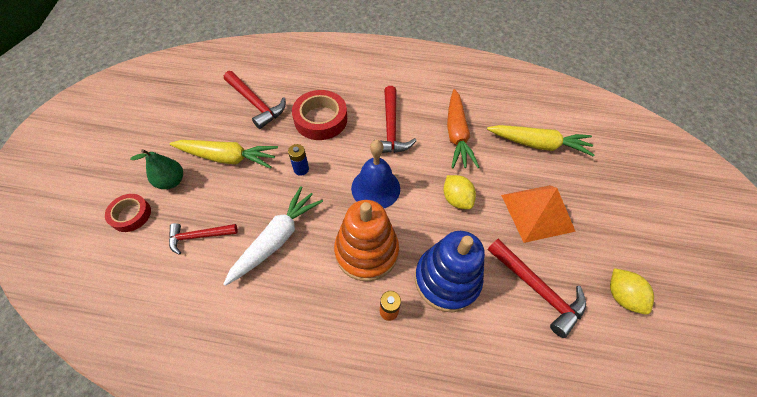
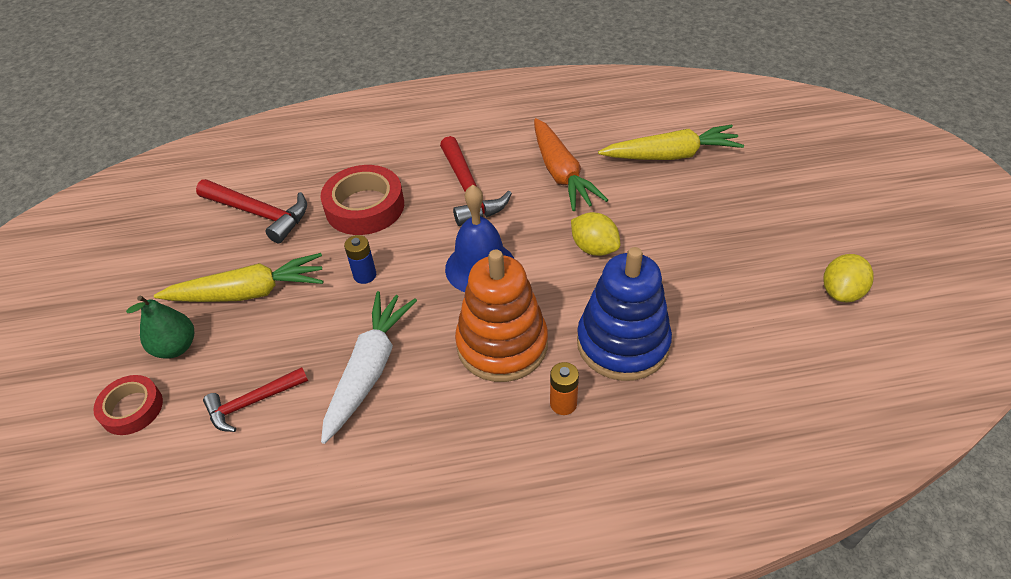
camera: 15 degrees left, 10 degrees down
(537, 212) = (703, 232): orange pyramid -> none
(537, 289) = (739, 317): red hammer -> none
(621, 296) = (841, 292): yellow lemon -> yellow lemon turned 75 degrees clockwise

